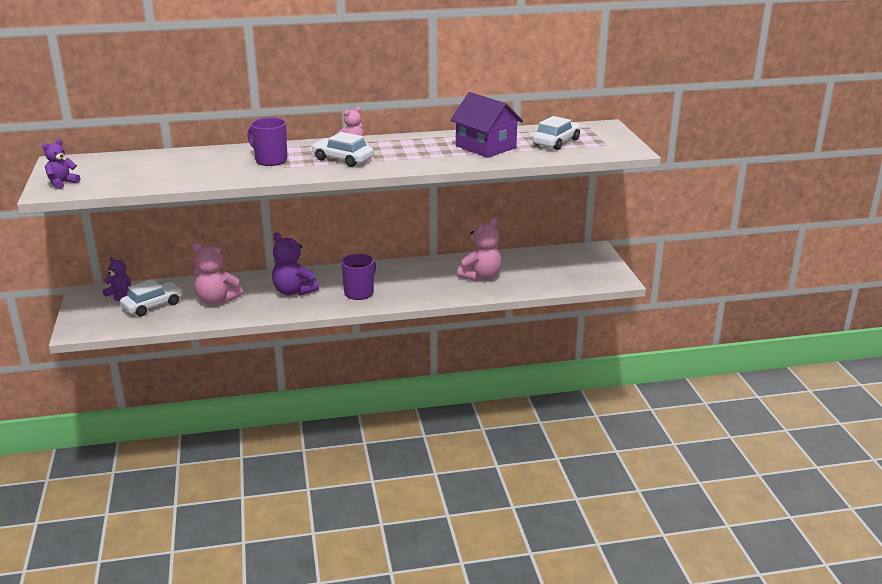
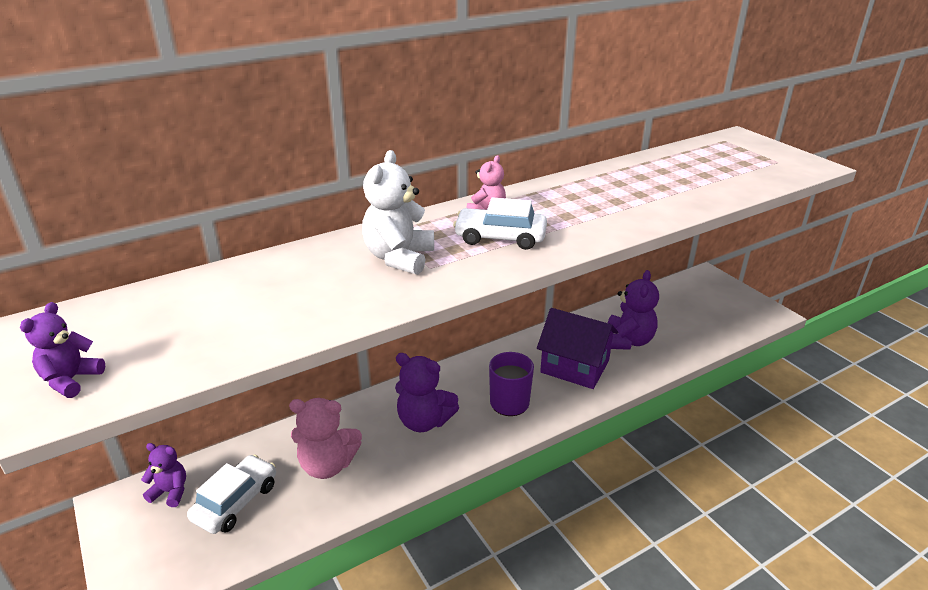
camera: 20 degrees left, 5 degrees up
(270, 160) = (399, 258): purple mug -> white teddy bear
(481, 276) = (628, 341): pink teddy bear -> purple teddy bear
(486, 147) = (654, 186): purple house -> purple house (575, 366)
(556, 142) = (721, 166): white car -> none

